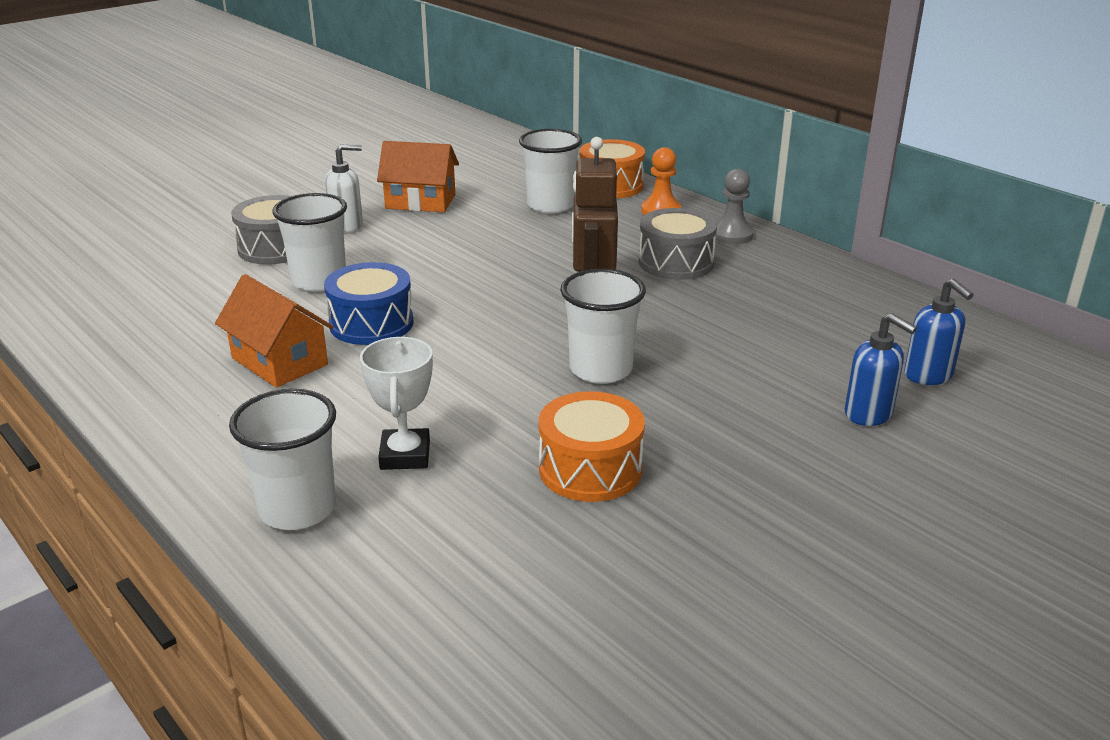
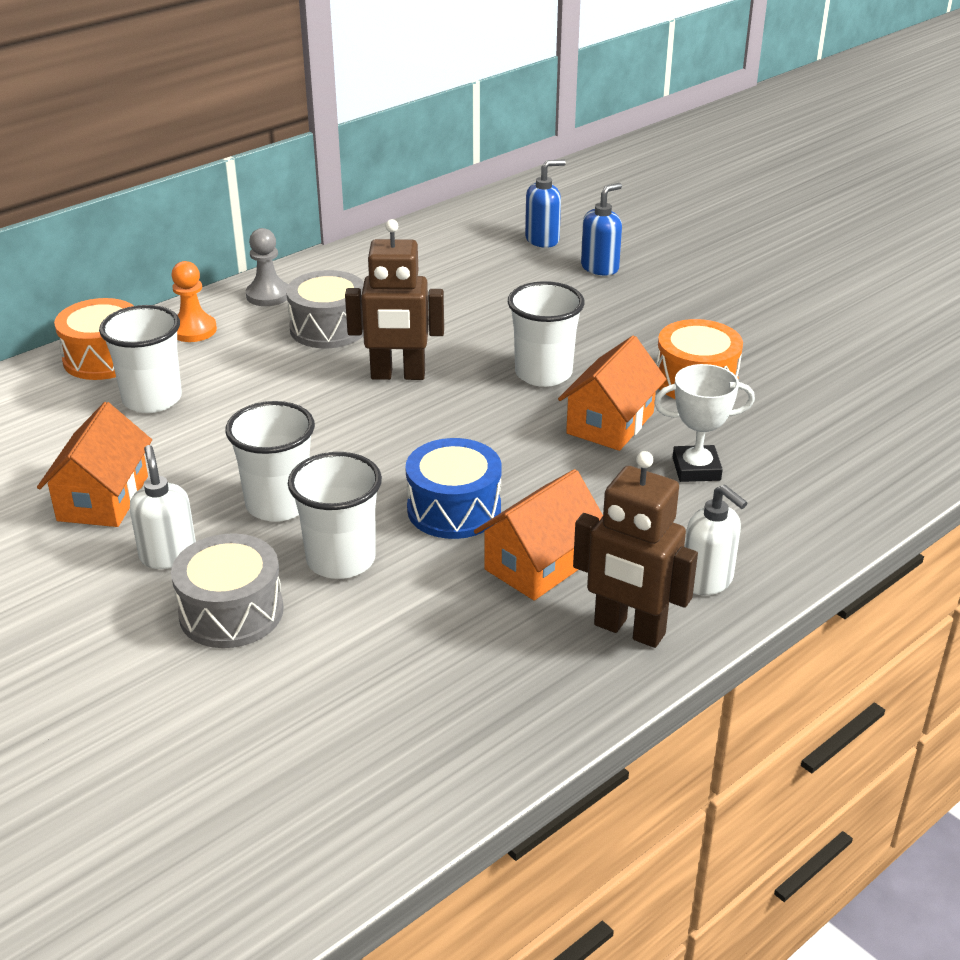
camera: 90 degrees left, 5 degrees up
(171, 401) = (629, 630): none -> brown robot
(217, 447) = (707, 581): none -> white soap dispenser
(297, 509) = (787, 518): white cup -> white cup (278, 504)
(501, 406) = (610, 423): none -> orange house

